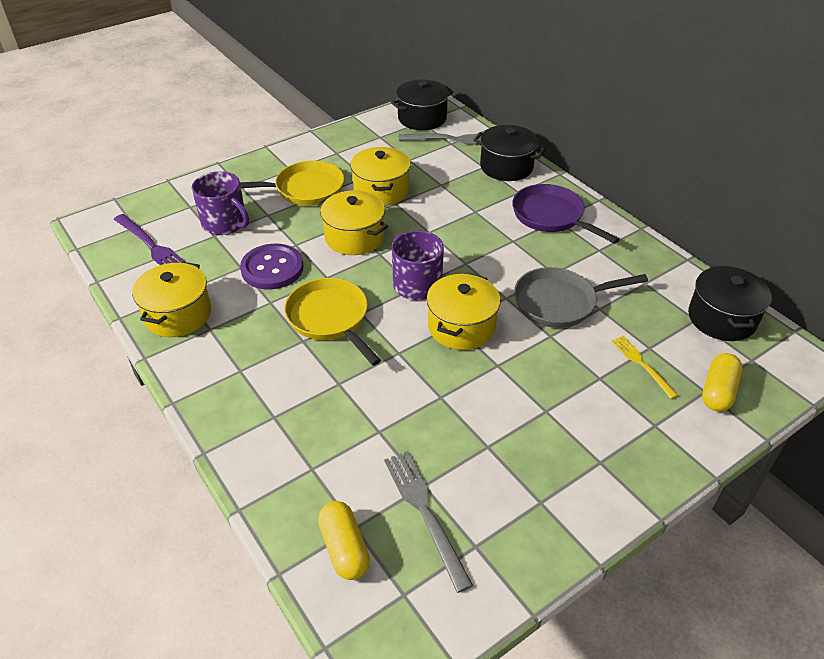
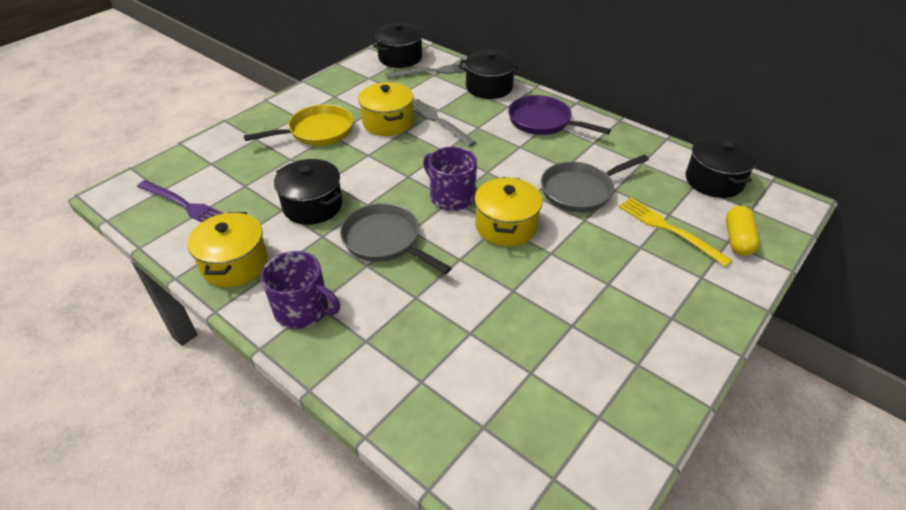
camera: 15 degrees left, 0 degrees up
(225, 223) = (251, 173): purple mug -> purple mug (303, 310)
(272, 268) = (312, 206): purple button -> black pot
(330, 319) = (385, 241): yellow pan -> grey pan
(344, 548) = (481, 449): yellow capsule -> none
(354, 237) = (379, 166): yellow pot -> none
(425, 513) = (542, 398): grey fork -> grey fork (438, 121)
(642, 364) = (669, 229): yellow fork -> yellow fork, size x1.55

